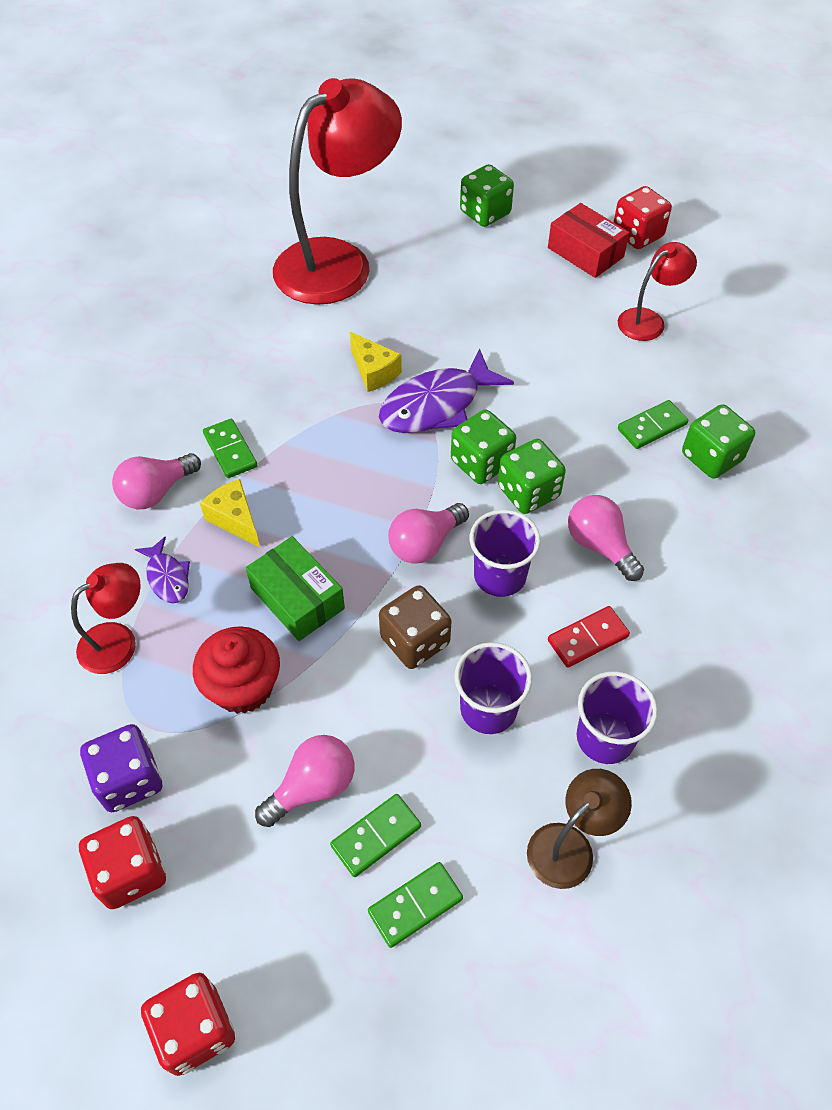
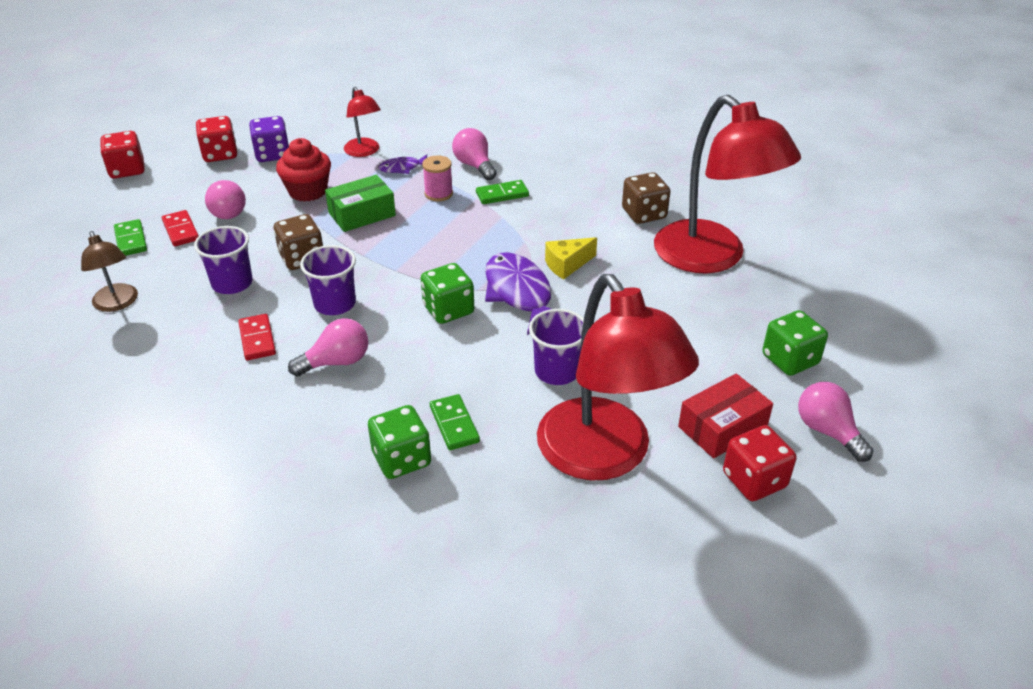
camera: 100 degrees right, 15 degrees down
(235, 519) = (438, 194): yellow cheese -> pink spool
(260, 316) = (644, 214): none -> brown dice
(376, 836) = (181, 230): green domino -> red domino
(425, 544) = (381, 272): pink light bulb -> pink light bulb (828, 431)
(528, 492) = (408, 331): green dice -> none
(605, 738) = (176, 333): purple cup -> purple cup (557, 371)
(648, 320) = (604, 456): red lamp -> red lamp, size x2.16

